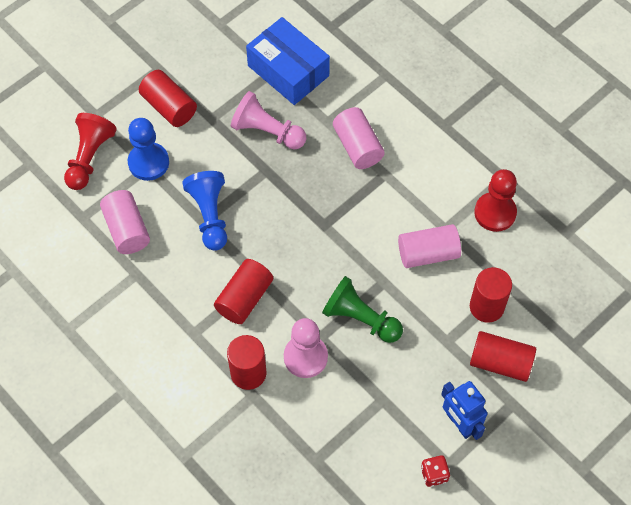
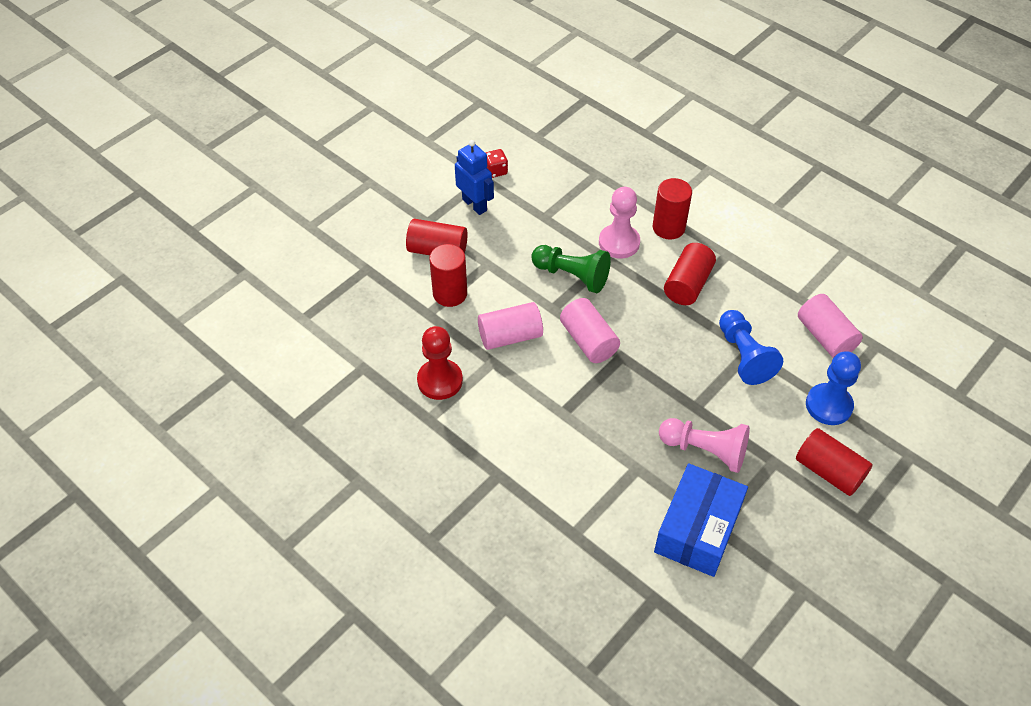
camera: 175 degrees right, 10 degrees down
(89, 157) = (896, 406): red pawn -> none
(288, 71) = (697, 529): blue box -> blue box turned 75 degrees clockwise
(357, 146) = (597, 441): pink cylinder -> pink cylinder (588, 341)

